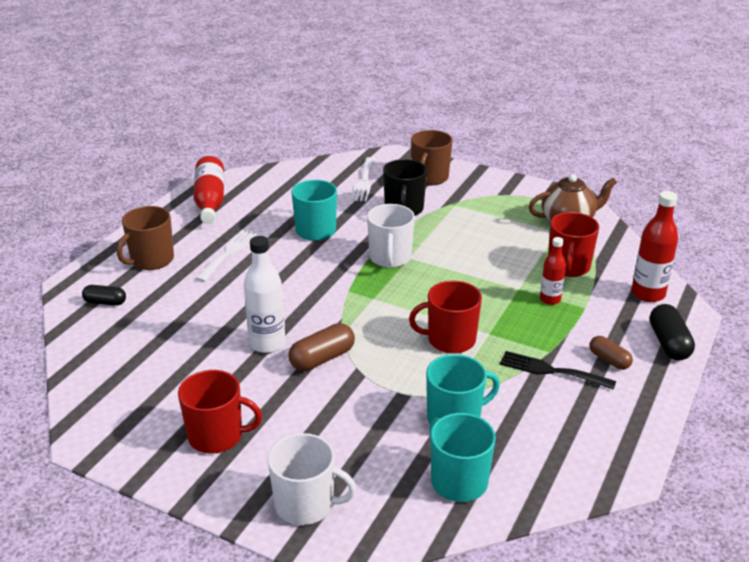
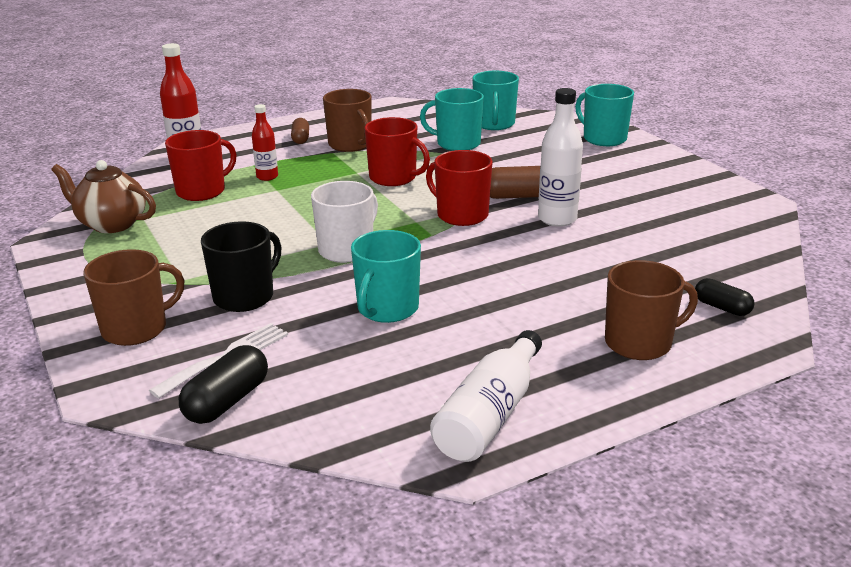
camera: 145 degrees left, 5 degrees down
(210, 201) = (490, 415): red bottle -> white bottle
(217, 436) = (646, 179): red mug -> red mug (461, 215)
(229, 253) = (527, 316): white fork -> none
(306, 504) = (603, 138): white mug -> turquoise mug
(551, 371) = (350, 145): black fork -> brown mug
(669, 343) = (242, 134): black capsule -> black capsule (227, 401)

